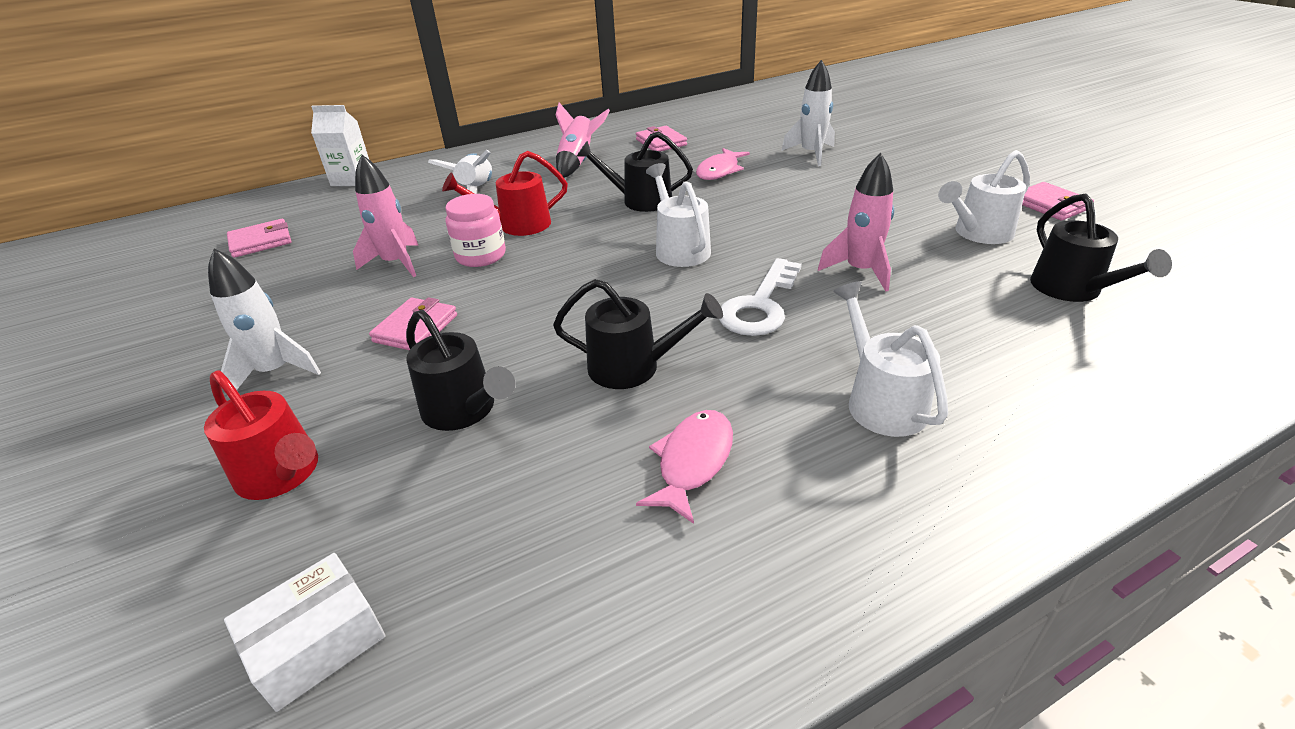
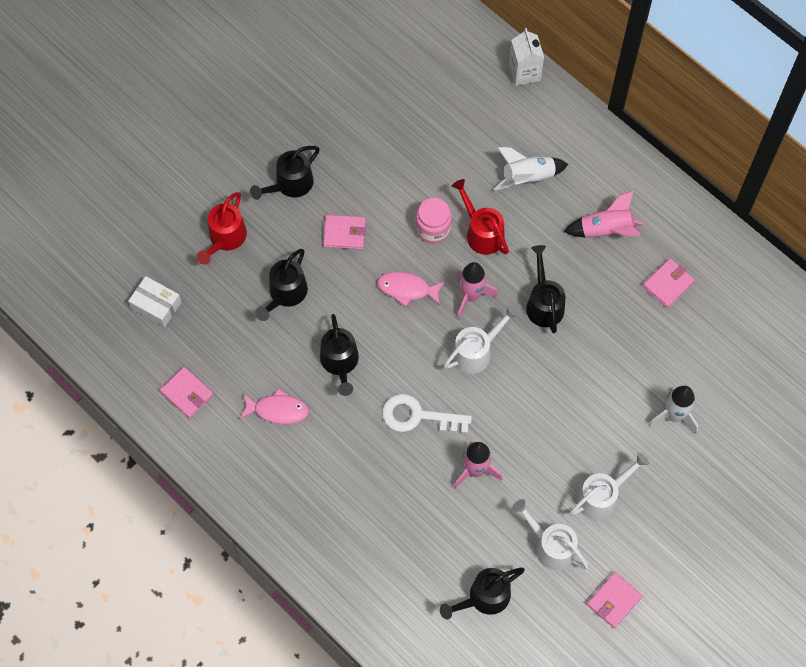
camera: 70 degrees right, 30 degrees up
(261, 241) = (414, 76): pink wallet -> pink wallet (187, 393)
(275, 371) = (290, 185): white rocket -> black watering can
(396, 263) = (410, 181): pink rocket -> pink rocket (471, 296)
(719, 171) = (616, 348): pink fish -> pink fish (407, 289)
(880, 400) = (344, 489): white watering can -> white watering can (602, 496)

